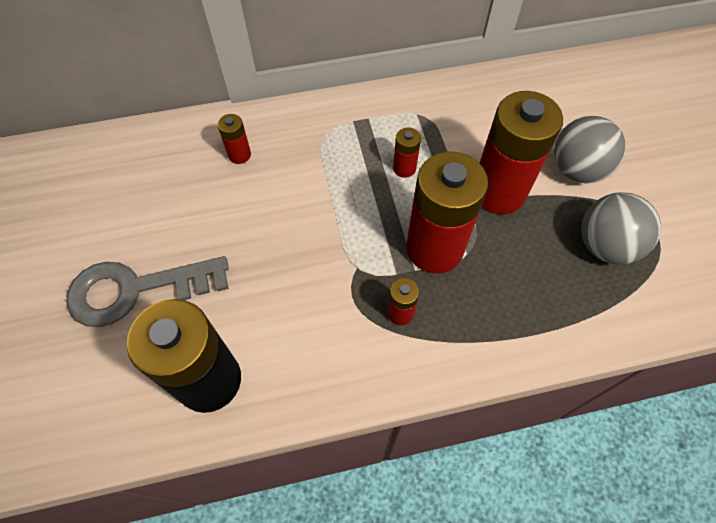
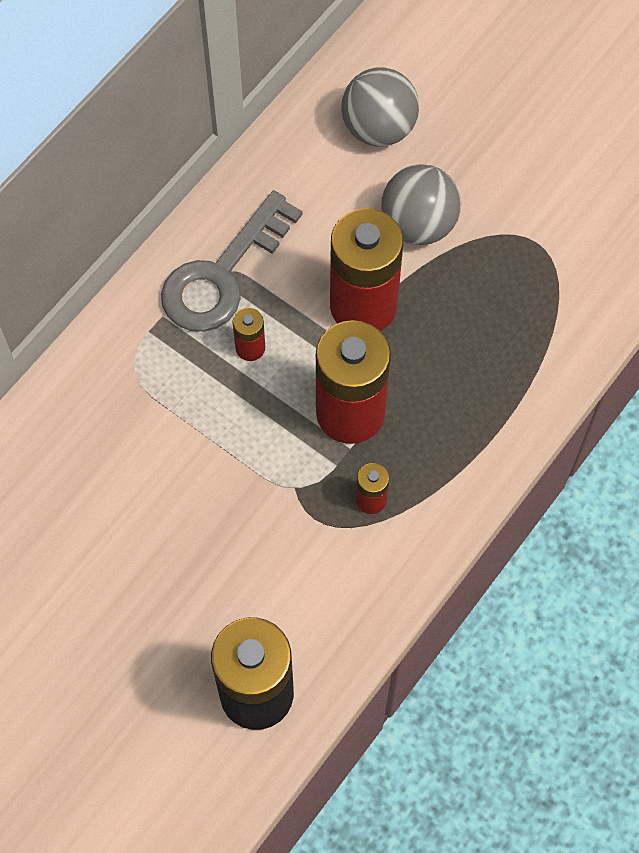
camera: 40 degrees left, 5 degrees up
(136, 290) = (104, 674): grey key -> grey key (222, 274)
(239, 155) = (65, 461): red battery -> none
(605, 245) = (501, 291): grey ball -> grey ball (378, 128)

